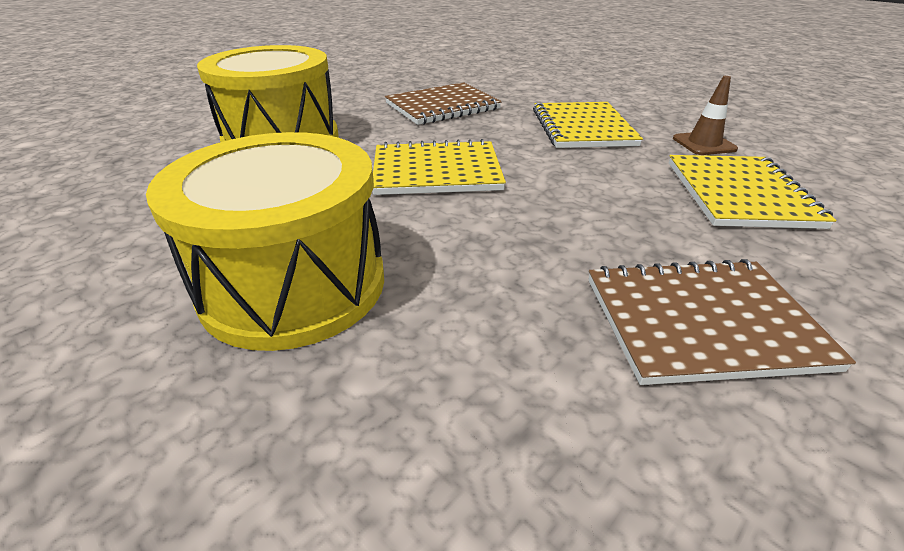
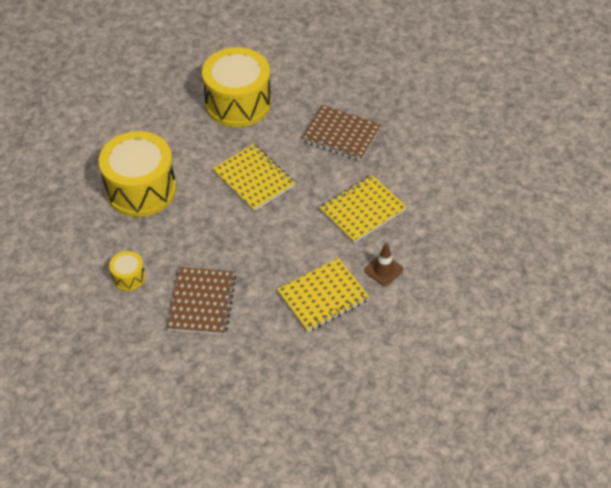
camera: 55 degrees right, 15 degrees up
(541, 422) = (128, 277): none -> yellow drum
(702, 322) = (202, 302): brown notebook -> brown notebook turned 45 degrees clockwise

